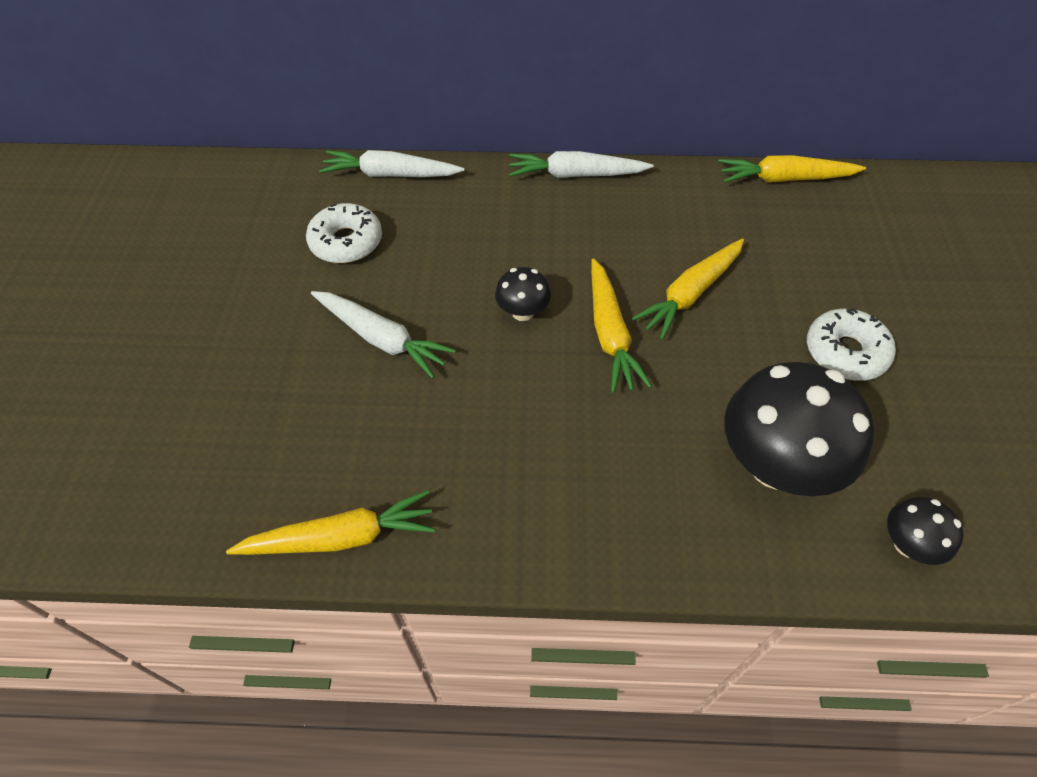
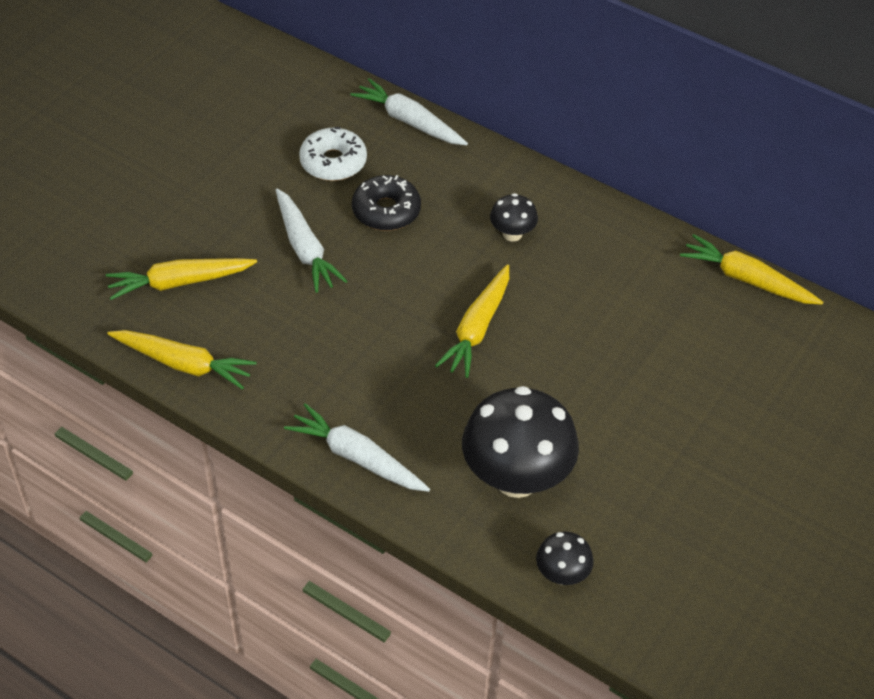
camera: 30 degrees right, 5 degrees down
(433, 264) = (386, 211): none -> black donut
(522, 312) = (424, 280): black mushroom -> black mushroom (512, 234)
(575, 175) = (563, 191): white carrot -> white carrot (357, 457)
(690, 294) = (569, 331): yellow carrot -> yellow carrot (179, 282)
(845, 352) = (652, 435): white donut -> none

